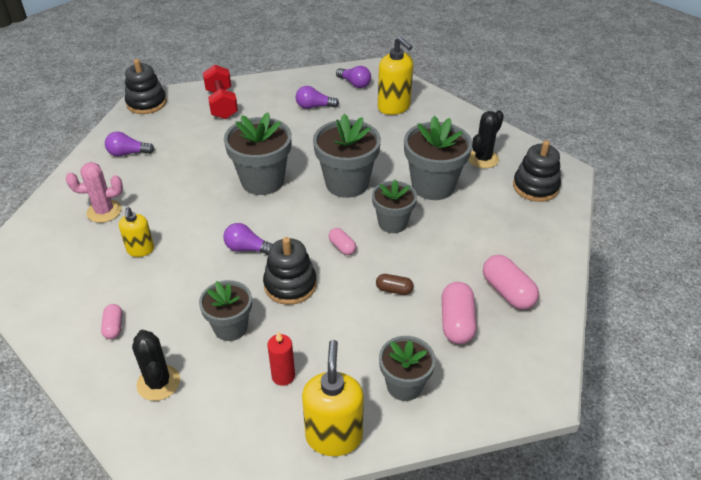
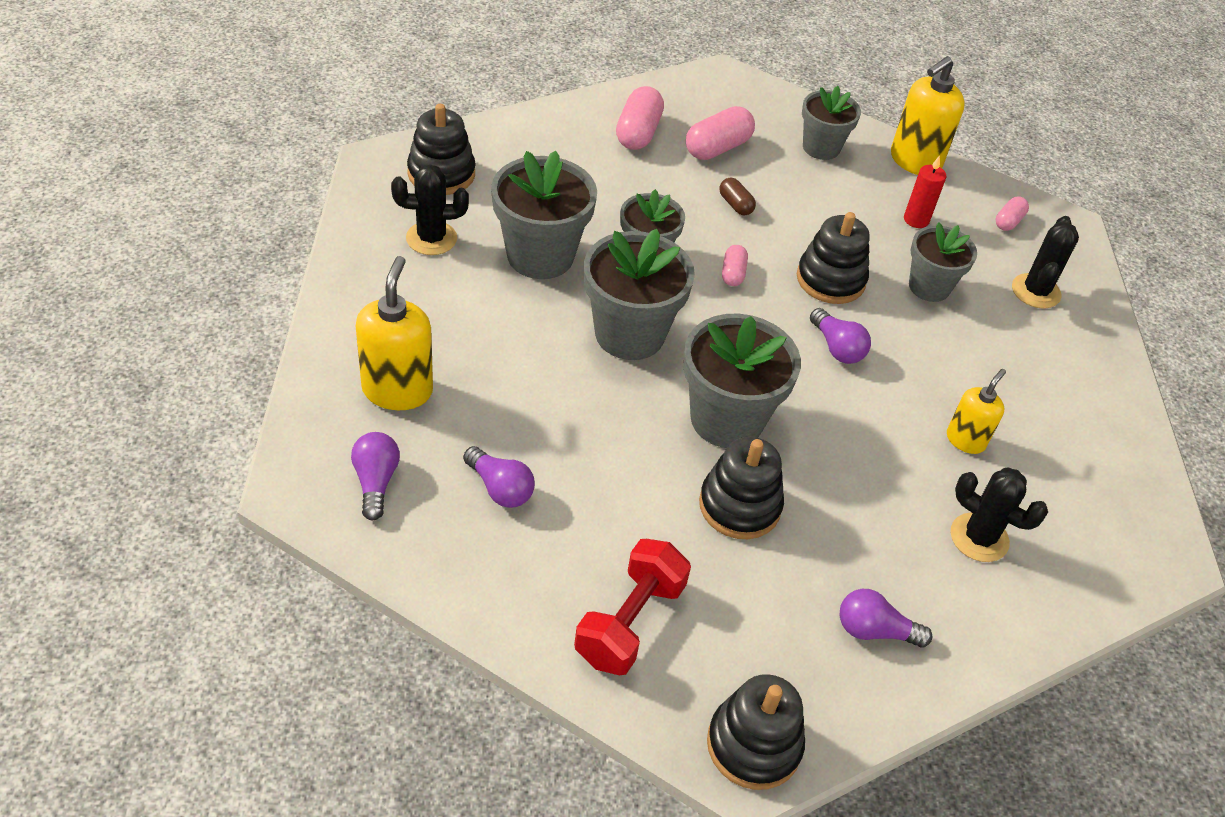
camera: 140 degrees left, 5 degrees up
(104, 211) = (979, 538): pink cactus -> black cactus
(114, 327) = (1051, 371): pink capsule -> pink capsule (1008, 221)
(128, 153) = (874, 631): purple light bulb -> purple light bulb turned 150 degrees clockwise
(221, 156) = (739, 506): none -> black stacking toy

